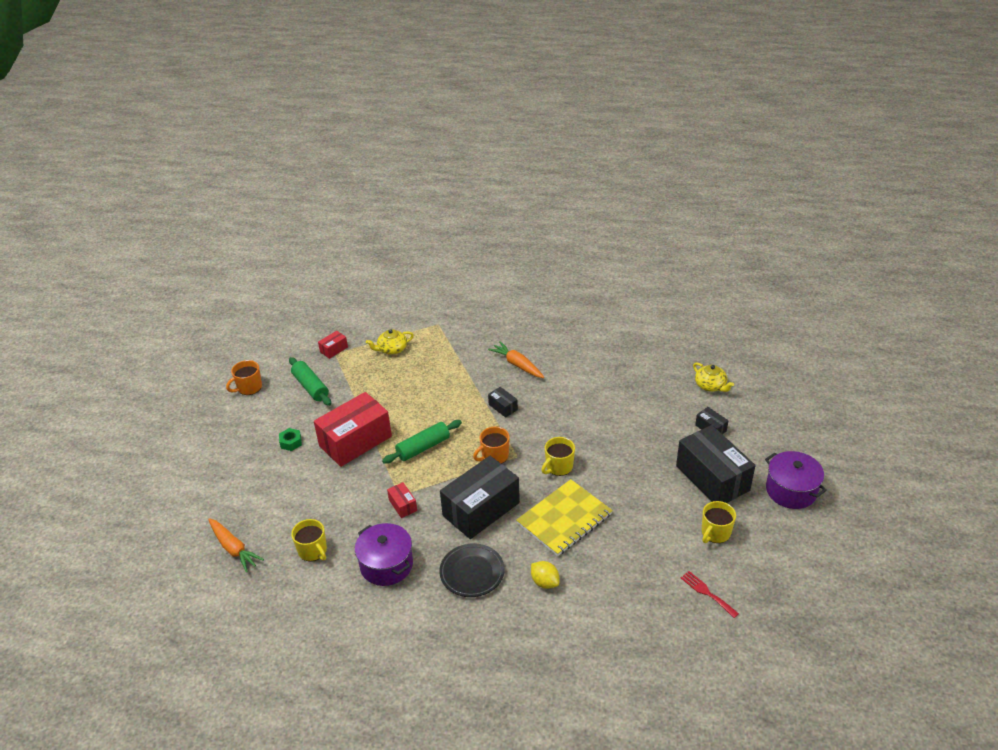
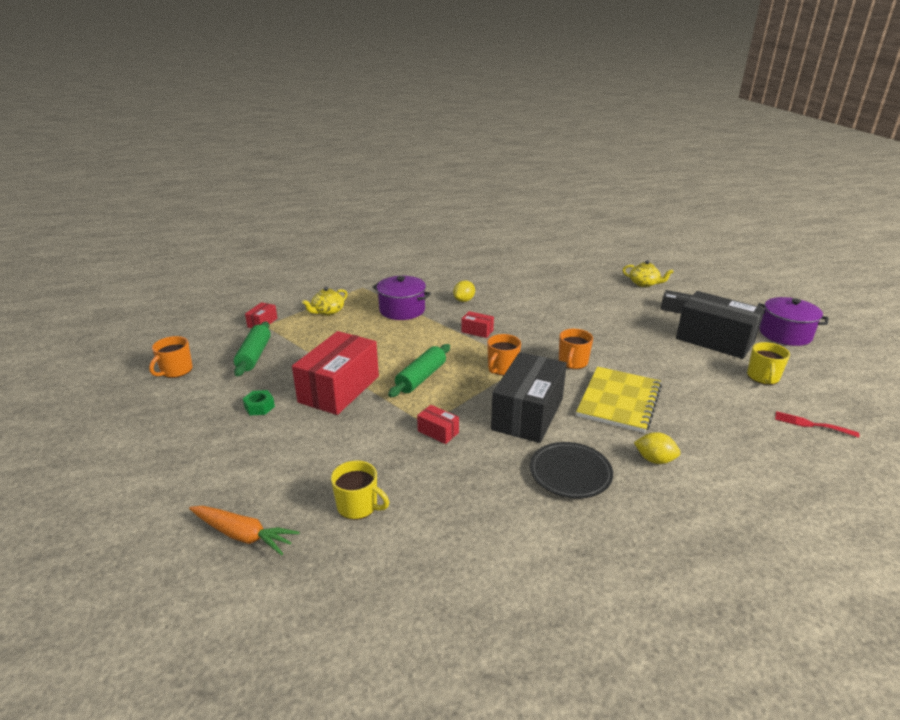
camera: 25 degrees left, 10 degrees down
(311, 387) = (254, 356): green rolling pin -> green rolling pin turned 60 degrees clockwise
(386, 565) = (464, 494): purple pot -> purple pot (402, 310)
(503, 407) = (477, 331): black box -> red box
(517, 365) = (464, 300): orange carrot -> yellow lemon
(558, 467) = (573, 362): yellow mug -> orange mug

